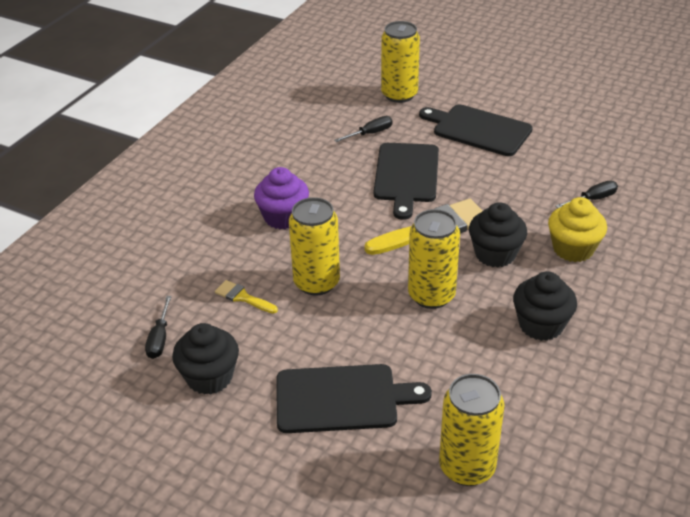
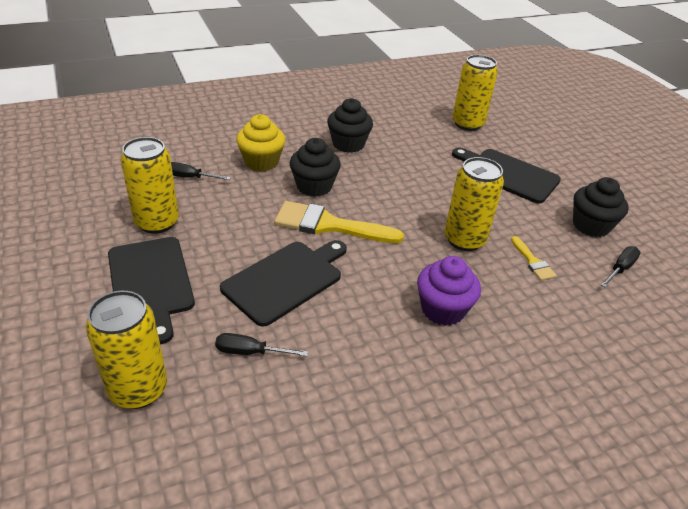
camera: 145 degrees left, 0 degrees up
(431, 295) = (391, 189): yellow can -> yellow can (157, 222)

